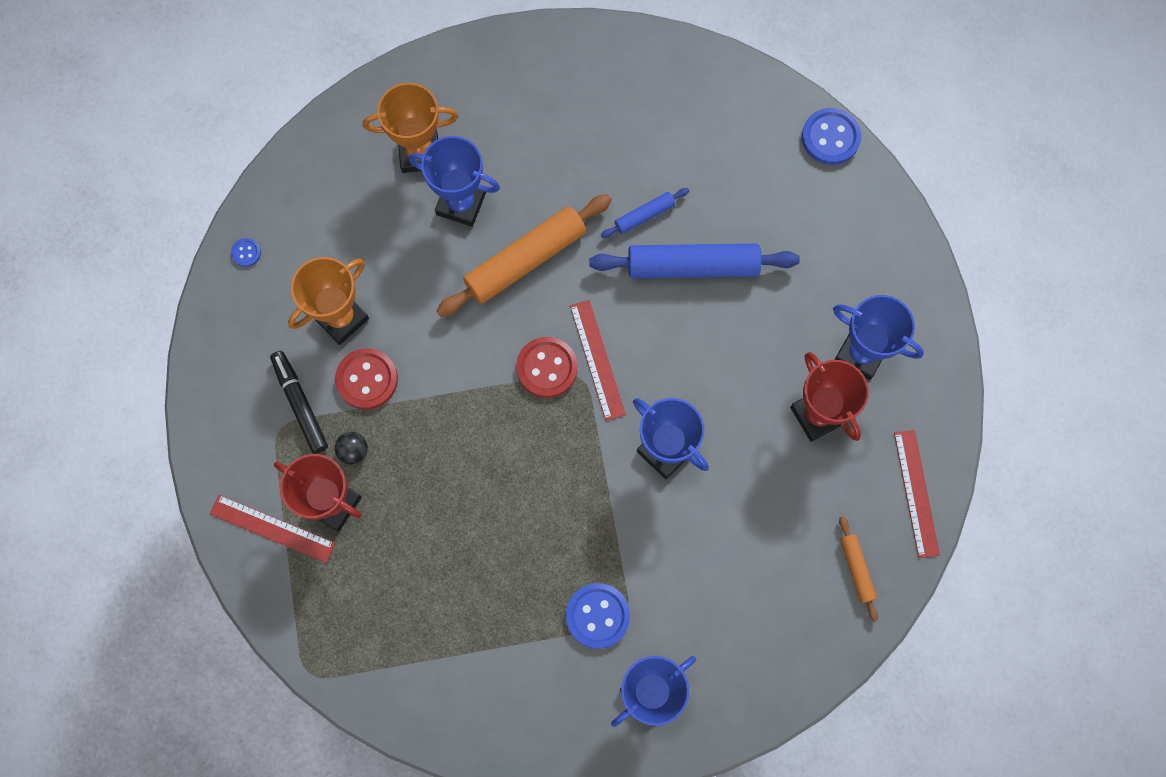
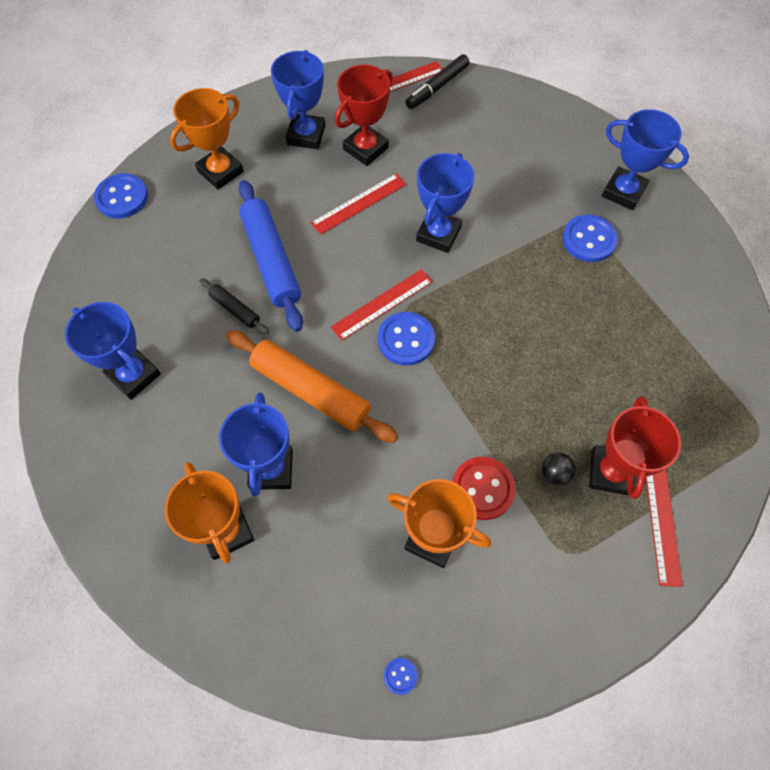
camera: 110 degrees left, 10 degrees down
(300, 404) = (535, 543): black marker -> black marker (437, 87)
(547, 368) = (406, 340): red button -> blue button
(604, 109) = (134, 375): none -> blue trophy
(644, 215) = (235, 309): blue rolling pin -> black rolling pin
(738, 380) = (359, 203): none -> red ruler
(835, 246) = (220, 171): none -> orange trophy
(856, 569) = (469, 101): orange rolling pin -> none

